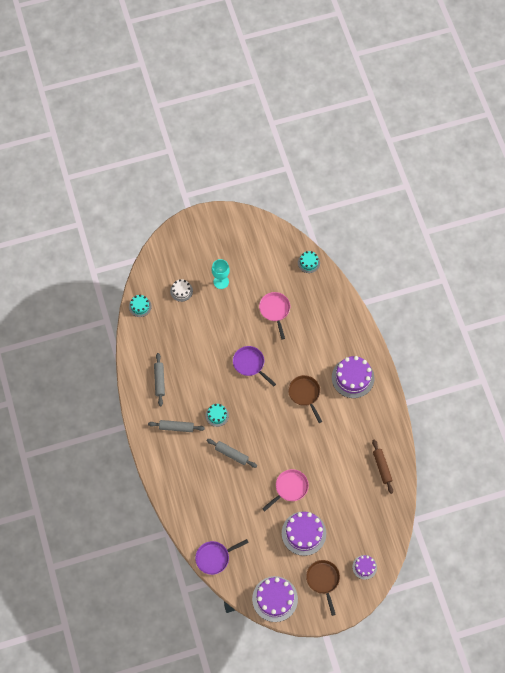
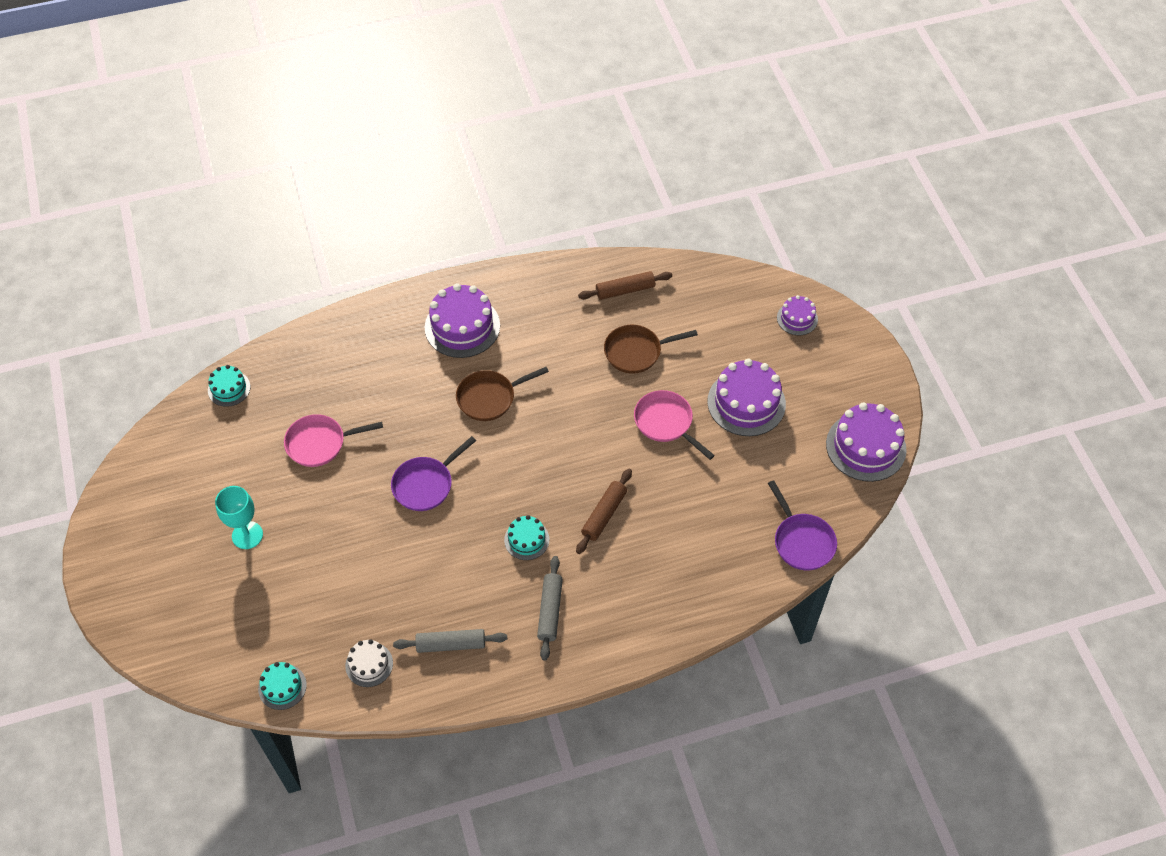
camera: 90 degrees left, 10 degrees down
(181, 291) = (257, 607): white cake -> white cake (369, 664)
(231, 454) = (604, 514): grey rolling pin -> brown rolling pin
(323, 580) = (825, 376): brown pan -> brown pan (636, 352)

